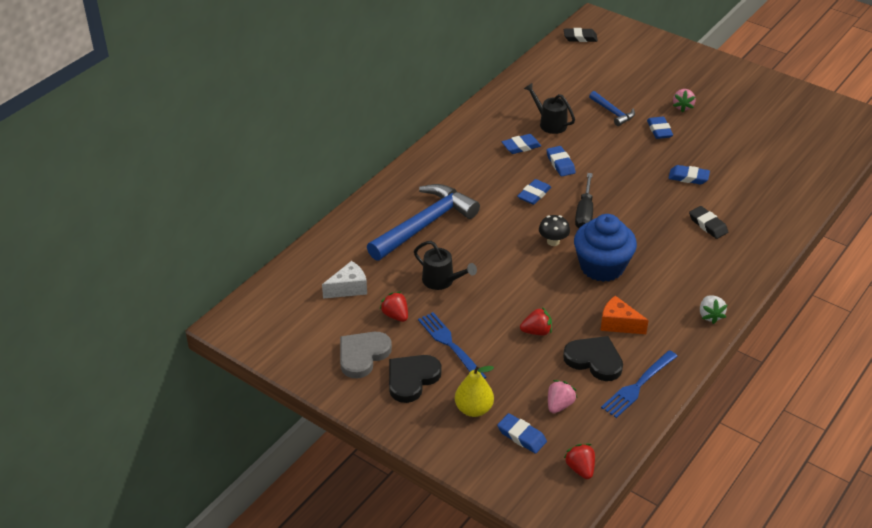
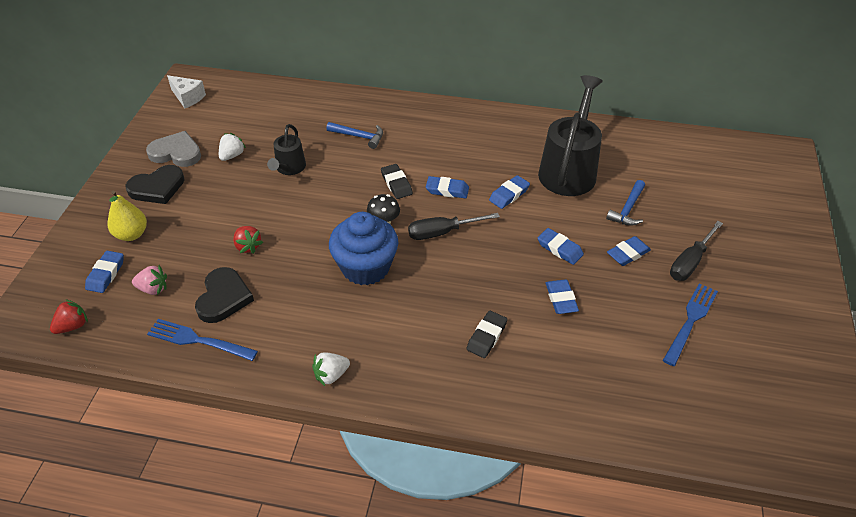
camera: 65 degrees right, 5 degrees up
(348, 288) = (254, 121): white cheese -> white cheese (188, 97)
(395, 315) = (232, 155): red strawberry -> white strawberry
(412, 379) = (157, 187): black heart -> black heart turned 135 degrees clockwise
(425, 225) = (359, 137): blue hammer -> blue hammer, size x0.49
(450, 344) = (208, 197): blue fork -> blue fork (690, 321)
(521, 146) = (515, 161): blue eraser -> blue eraser (559, 249)
(549, 123) = (569, 169): black watering can -> black watering can, size x1.90
(580, 38) = (739, 150): black eraser -> black eraser (396, 184)
(618, 324) = (284, 302): orange cheese -> none
(682, 107) = (690, 262): pink strawberry -> black screwdriver

